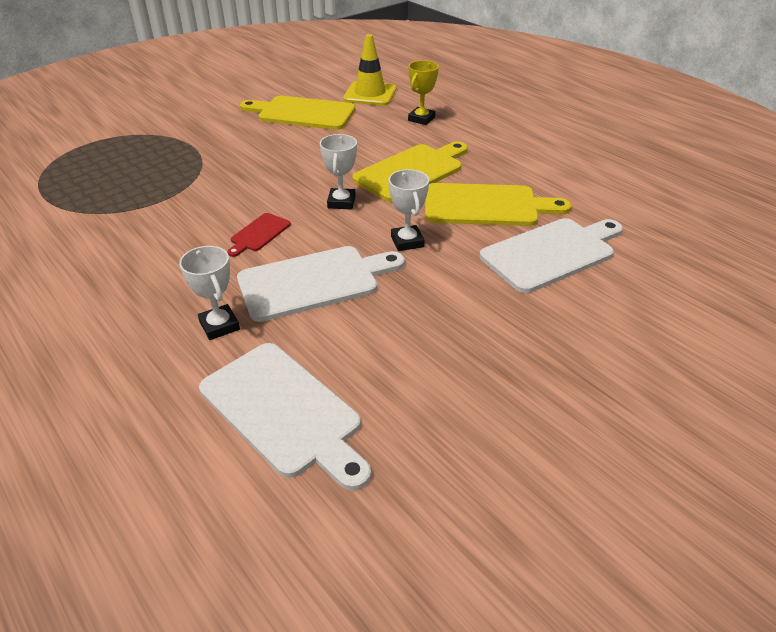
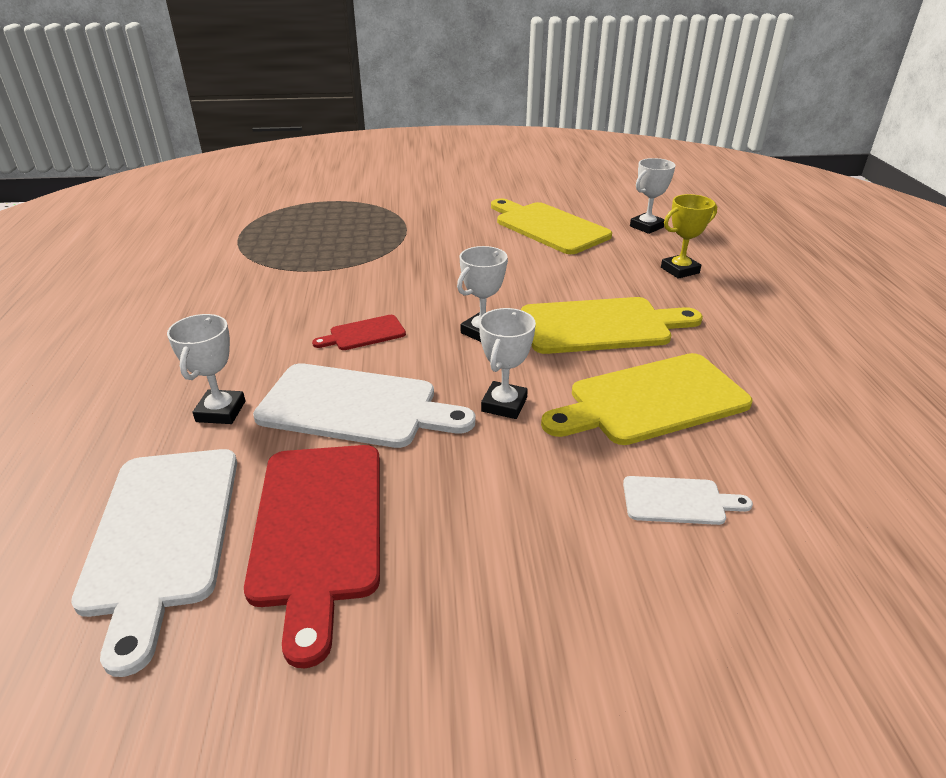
camera: 35 degrees right, 5 degrees down
(370, 94) = (646, 227): yellow traffic cone -> white trophy
(380, 358) = (319, 528): none -> red cutting board
(486, 206) = (651, 400): yellow cutting board -> yellow cutting board turned 120 degrees clockwise
(551, 253) = (678, 501): white cutting board -> white cutting board, size x0.49

